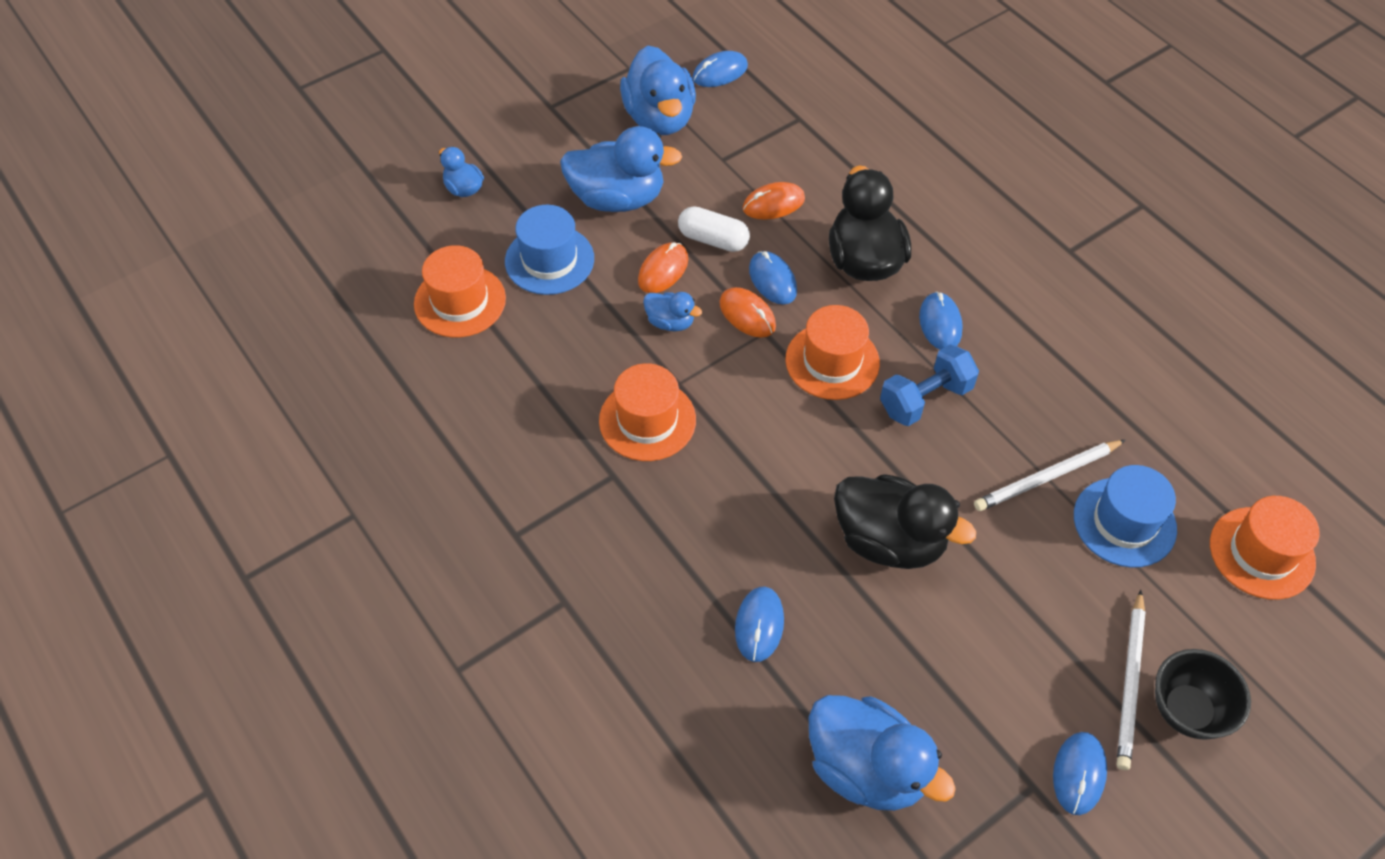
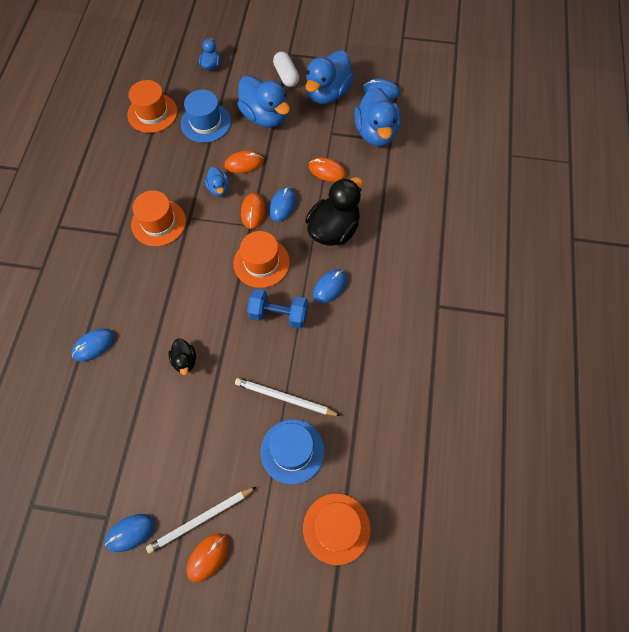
camera: 45 degrees right, 10 degrees up
(713, 239) = (281, 166): white capsule -> white capsule (286, 76)
(867, 768) = (58, 442): blue duck -> blue duck (376, 133)
(889, 541) = (185, 361): black duck -> black duck, size x0.49
(1186, 710) = (208, 557): black bowl -> orange mouse

